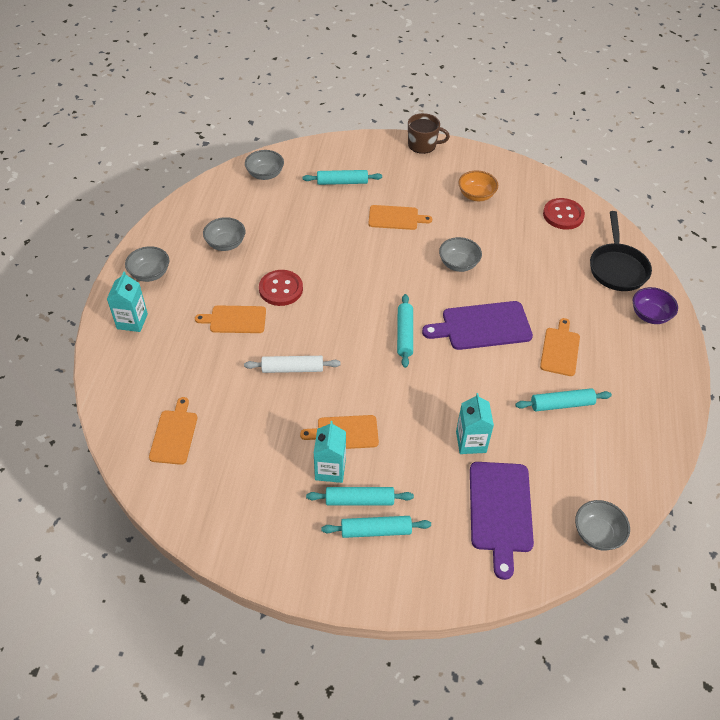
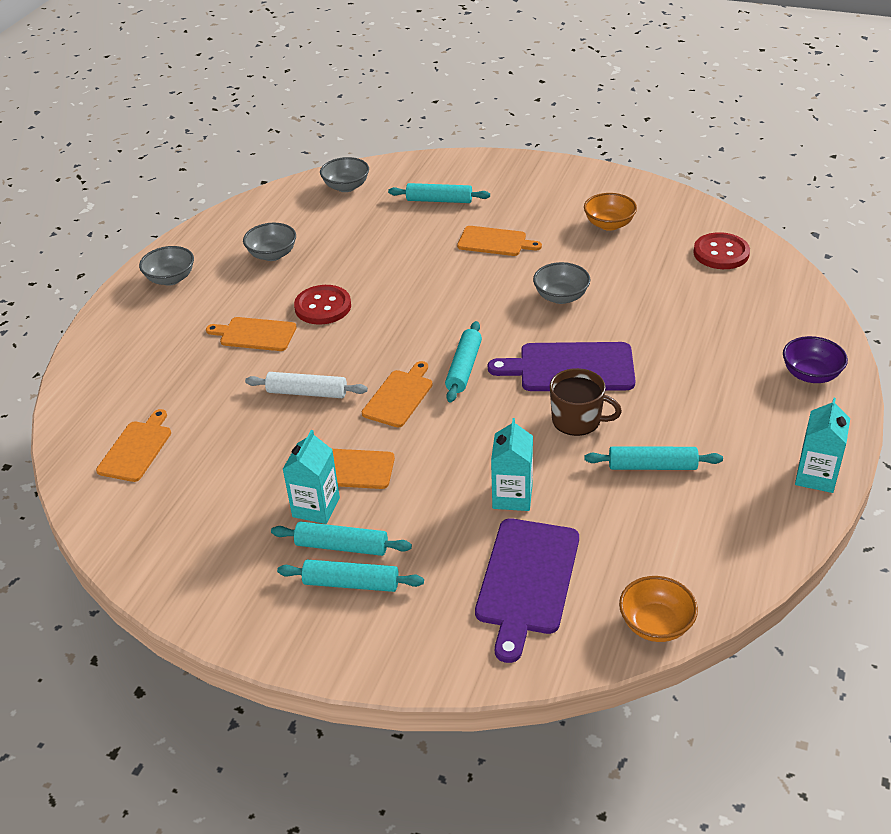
camera: 15 degrees right, 10 degrees down
(132, 321) = (131, 326): turquoise carton -> turquoise carton (816, 476)
(423, 144) = (556, 167): brown mug -> brown mug (577, 420)
(560, 349) = (670, 403): orange cutting board -> orange cutting board (399, 396)
(597, 533) = (656, 624): grey bowl -> orange bowl
(617, 268) = (779, 317): black pan -> none

